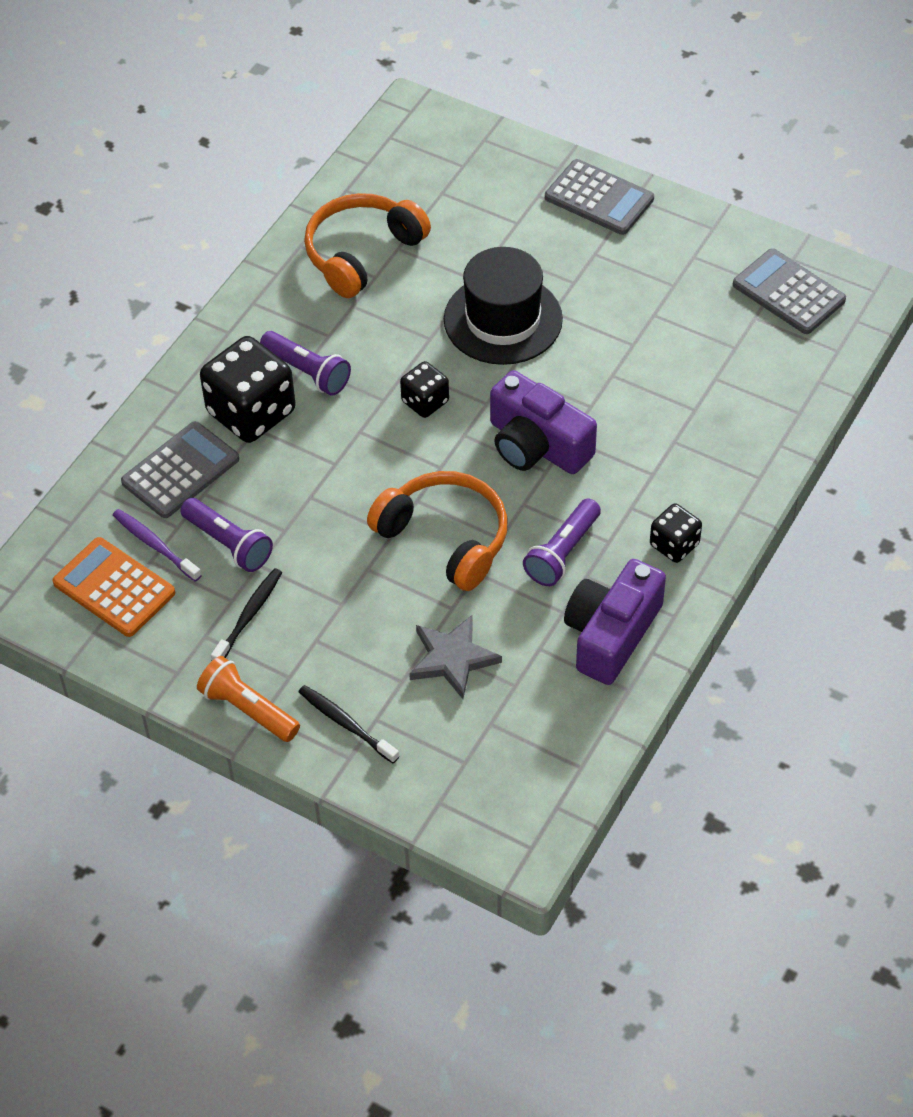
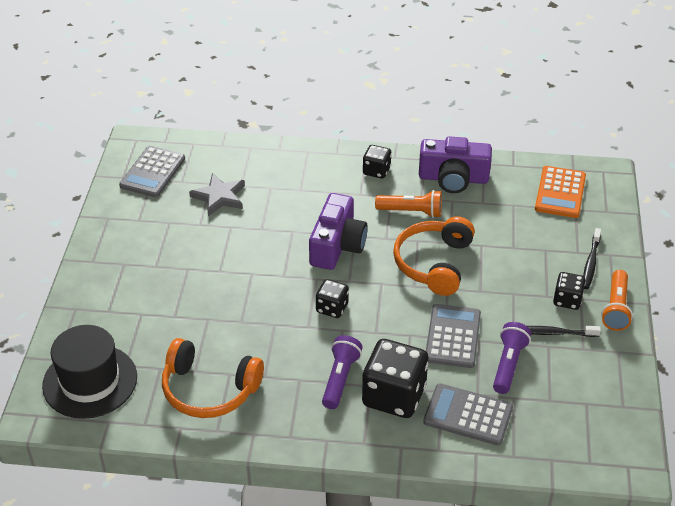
camera: 115 degrees left, 10 degrees down
(114, 588) = (584, 410): orange calculator -> orange calculator (560, 192)
(155, 545) = (536, 403): purple toothbrush -> none
(295, 659) = (567, 300): none -> black dice
(452, 658) = (515, 234): grey star -> grey star (219, 197)
(503, 319) = (238, 293): black hat -> black hat (90, 381)
(562, 552) = (411, 212): purple flashlight -> orange flashlight
(599, 198) = (99, 278): grey calculator -> grey calculator (453, 336)

